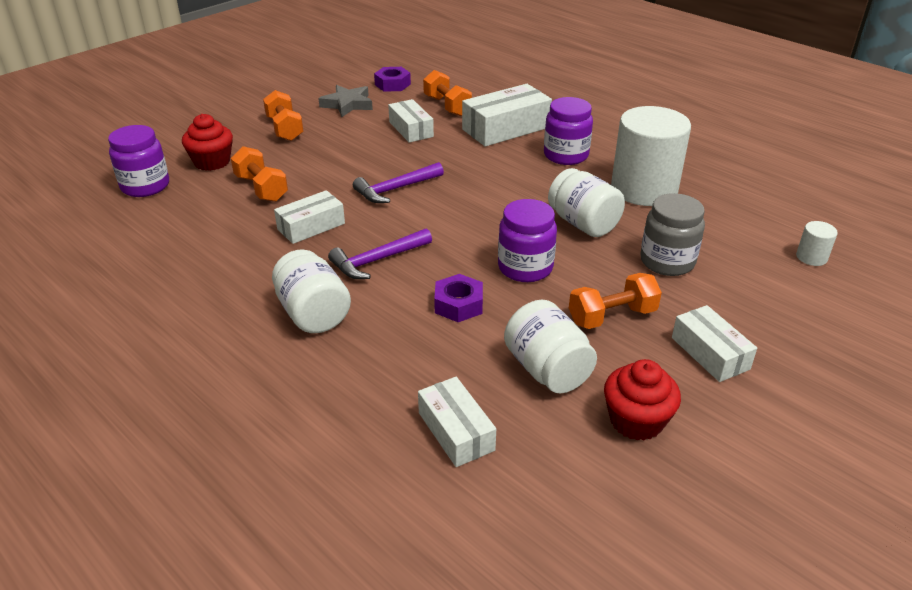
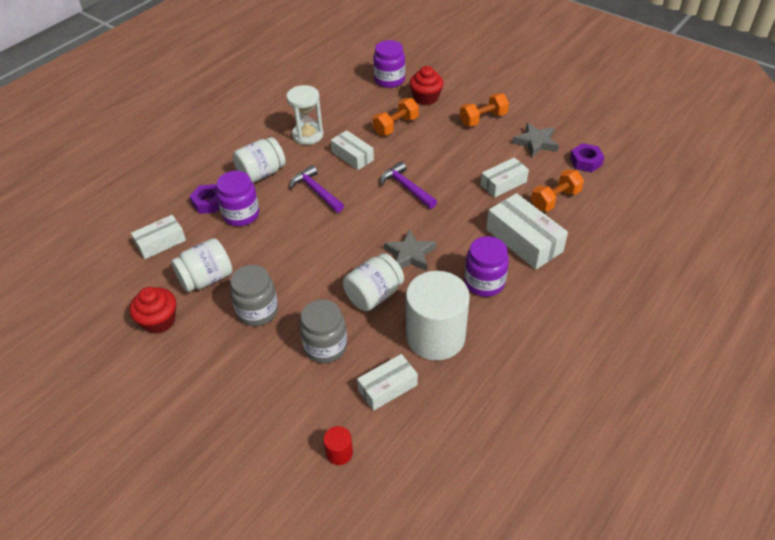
camera: 85 degrees right, 10 degrees up
(237, 265) = (308, 135): none -> white hourglass
(458, 304) = (270, 233): purple nut -> purple nut (208, 203)
(518, 195) = (410, 255): none -> grey star
(525, 268) = (312, 263): purple jar -> purple jar (241, 215)
(612, 316) = (257, 311): orange dumbbell -> grey jar
(710, 353) = (217, 364): white box -> white box (387, 387)
(811, 257) = (339, 453): white cylinder -> red cylinder

